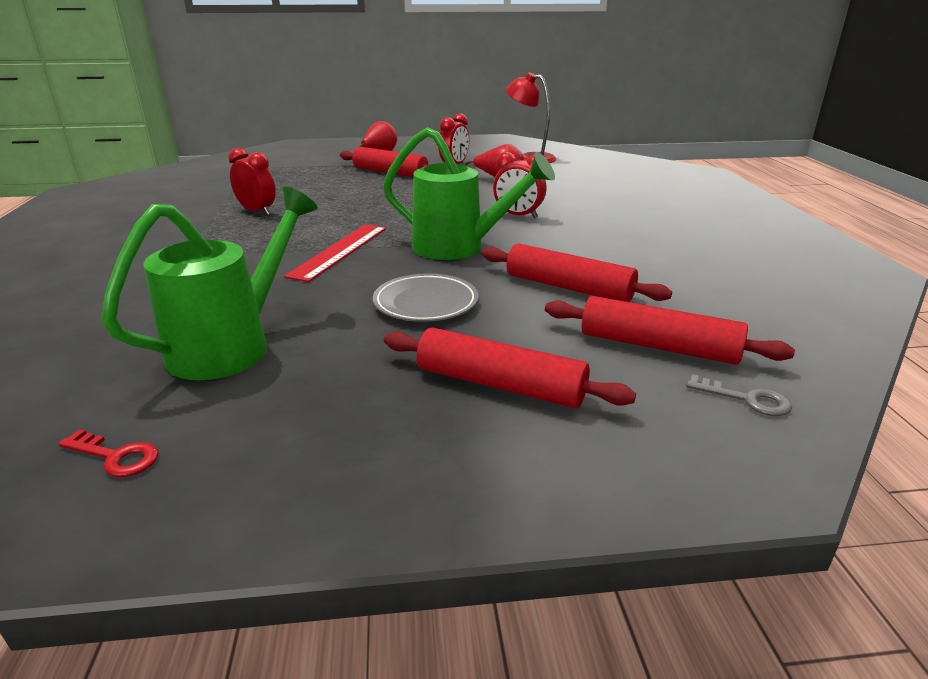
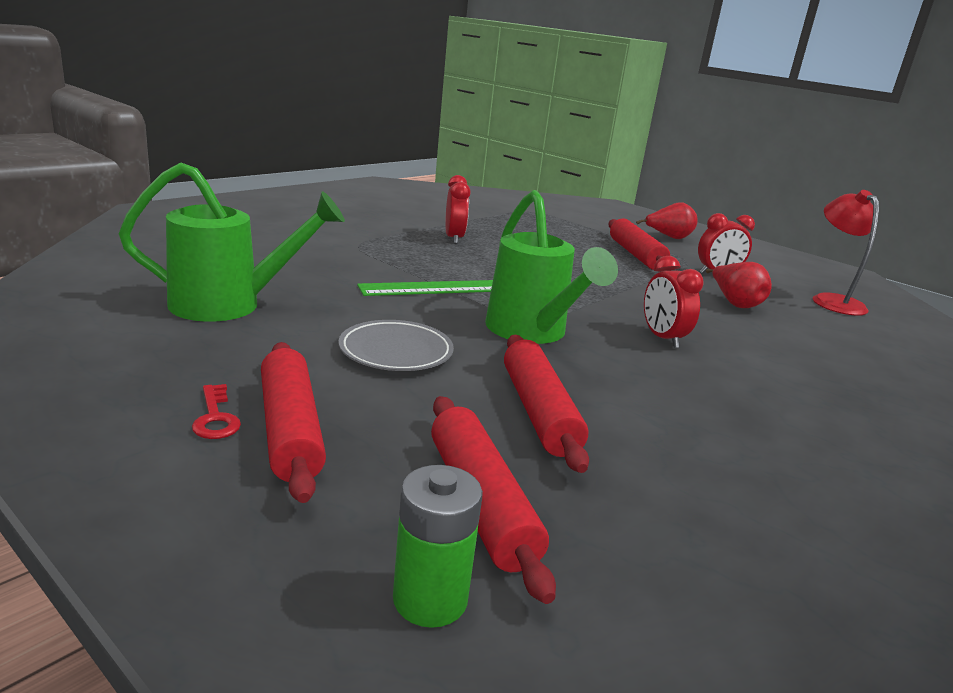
camera: 45 degrees right, 5 degrees down
(116, 456) = (55, 322): red key -> red key (215, 418)
(339, 251) = (436, 288): red ruler -> green ruler
(747, 399) = (430, 599): grey key -> green battery

